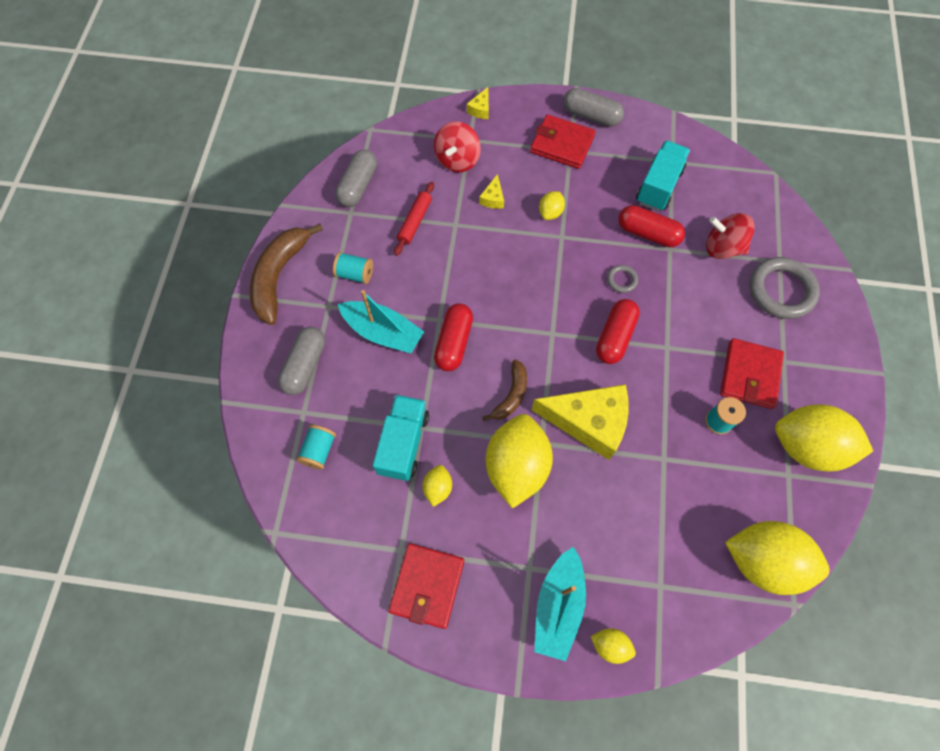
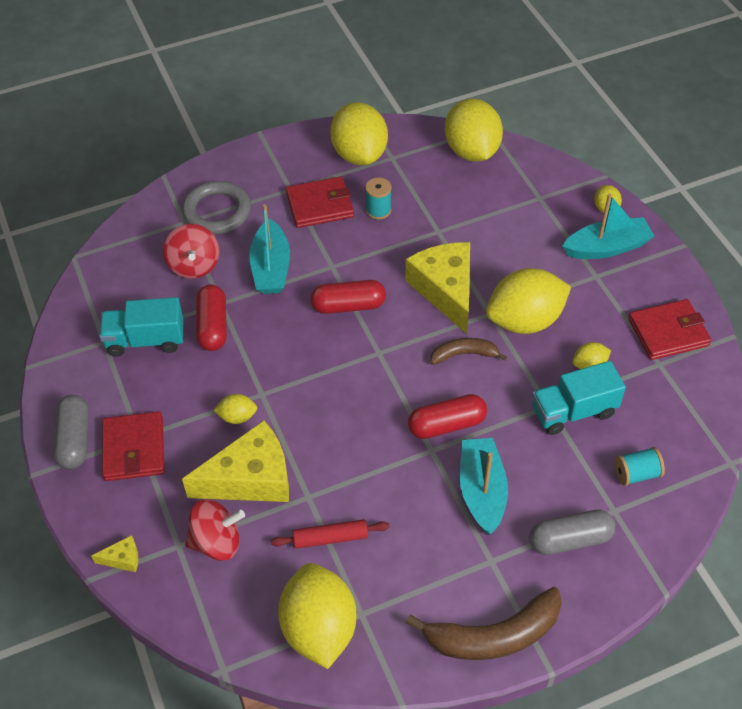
camera: 120 degrees left, 15 degrees down
(355, 274) = (436, 558): turquoise spool -> none
(358, 186) = (319, 629): grey capsule -> yellow lemon
(493, 198) = (251, 478): yellow cheese -> yellow cheese, size x2.41
(622, 280) = (282, 325): grey ring -> none
(690, 301) = (271, 268): none -> turquoise boat

